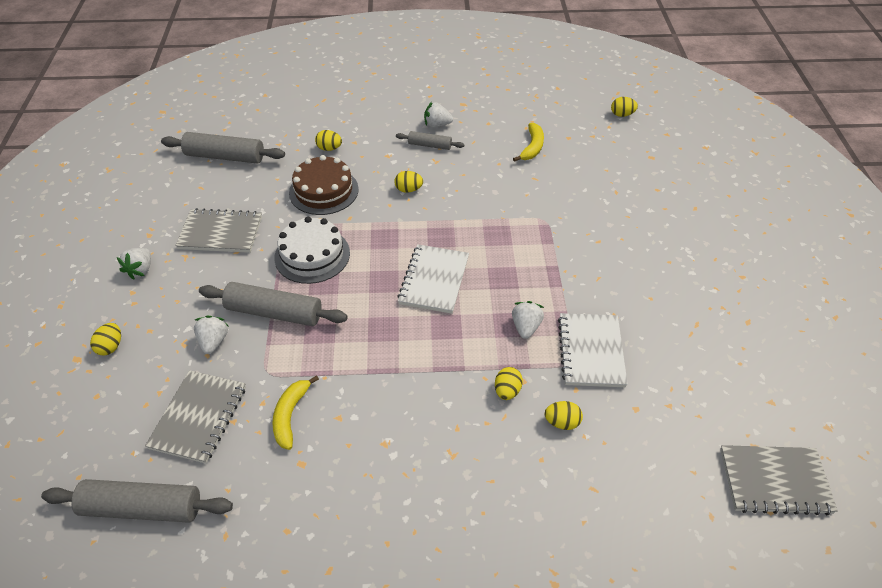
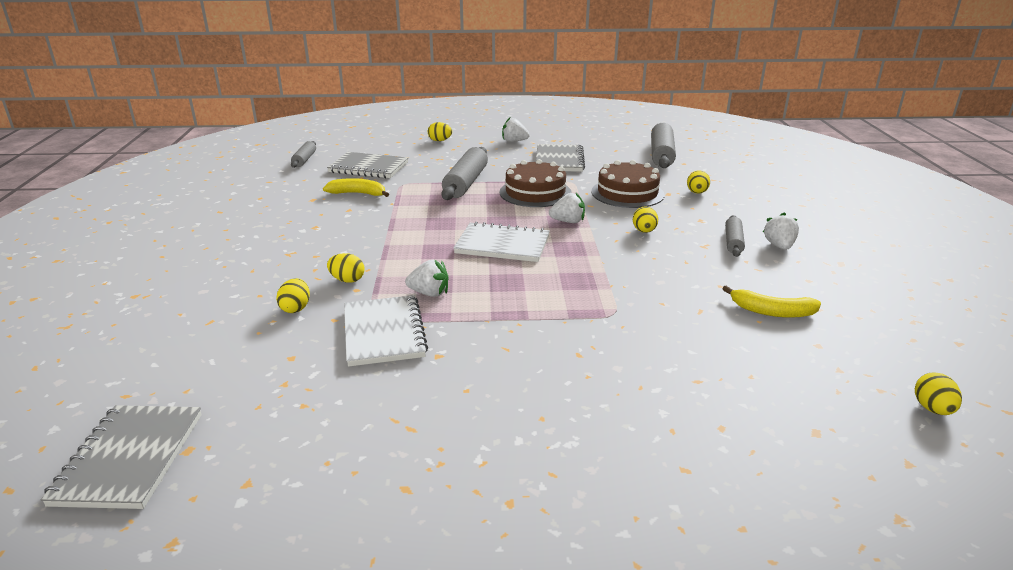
camera: 90 degrees right, 20 degrees down
(142, 507) = (304, 160): grey rolling pin -> grey rolling pin, size x0.56
(213, 342) = (438, 166): white strawberry -> white strawberry (568, 222)
(312, 255) = (535, 192): white cake -> brown cake
(590, 351) = (384, 333): white notebook -> white notebook turned 75 degrees clockwise

